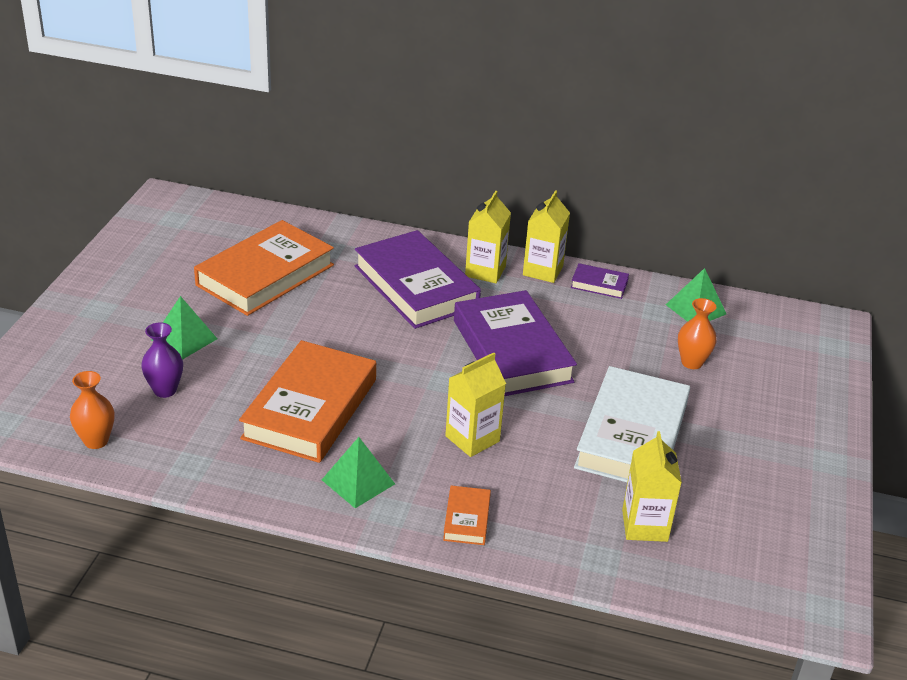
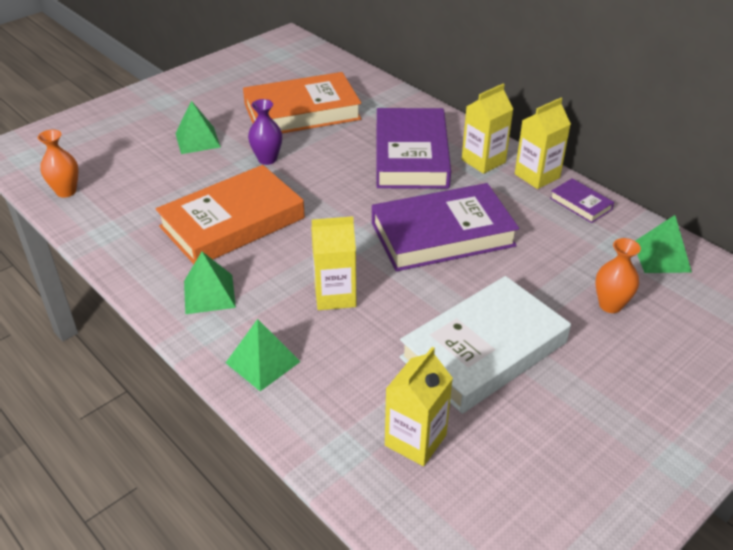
camera: 35 degrees right, 5 degrees up
(165, 390) = (147, 172): purple vase -> purple vase (267, 159)
(467, 519) = (262, 362): orange book -> green pyramid
(511, 351) = (442, 234): purple book -> purple book turned 60 degrees clockwise

